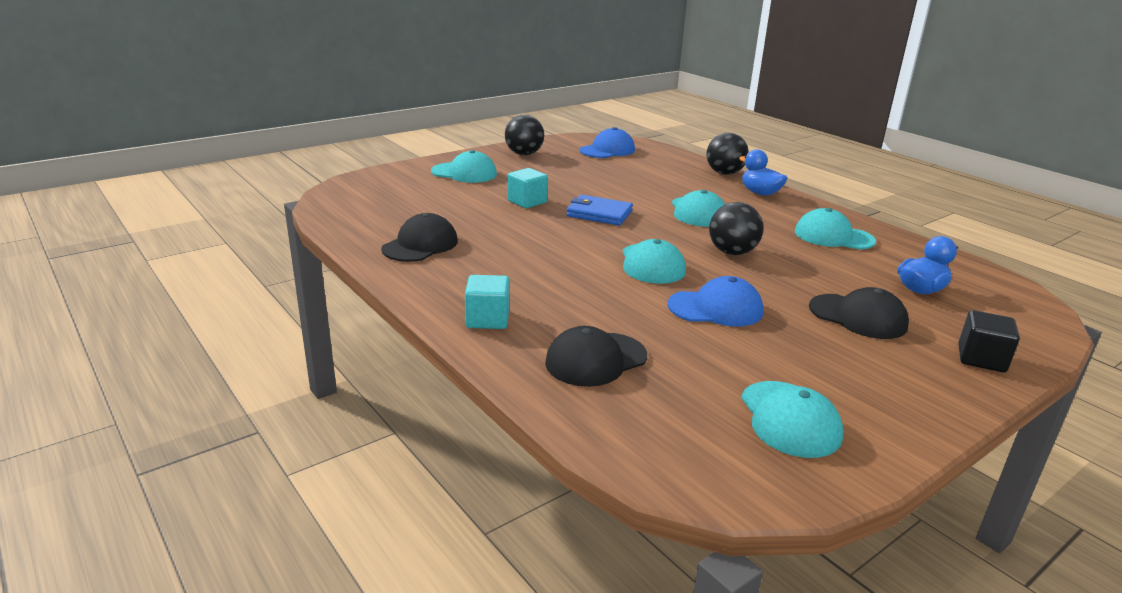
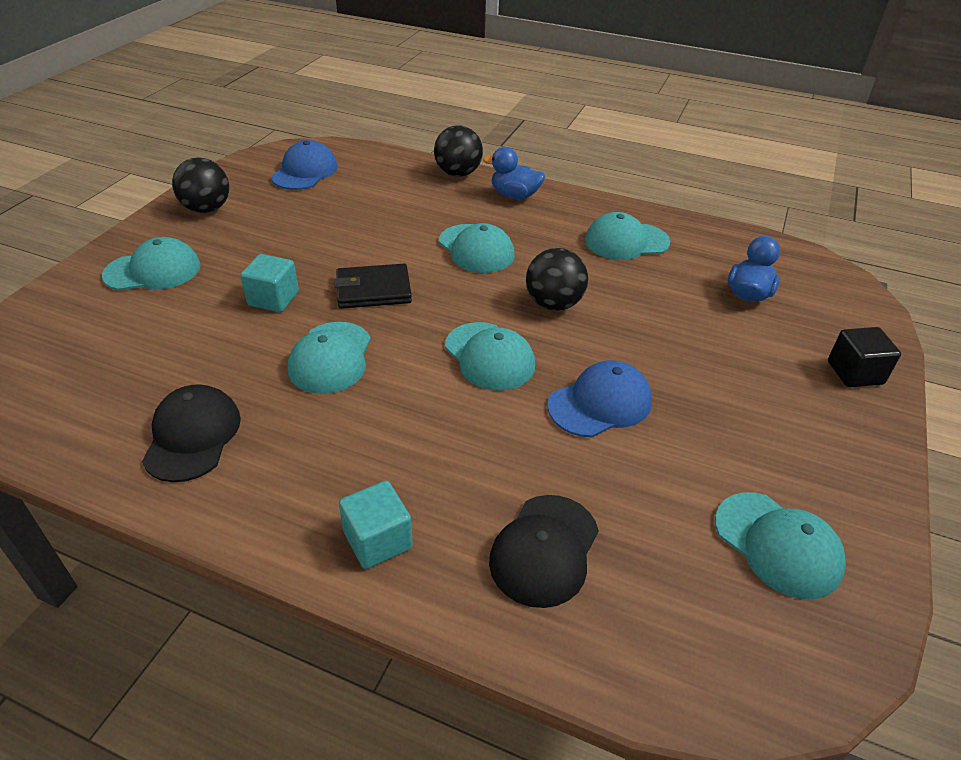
camera: 30 degrees left, 15 degrees up
(538, 236) = (330, 358): none -> turquoise cap
(599, 213) = (373, 290): blue wallet -> black wallet
(858, 317) = (727, 357): black cap -> none

